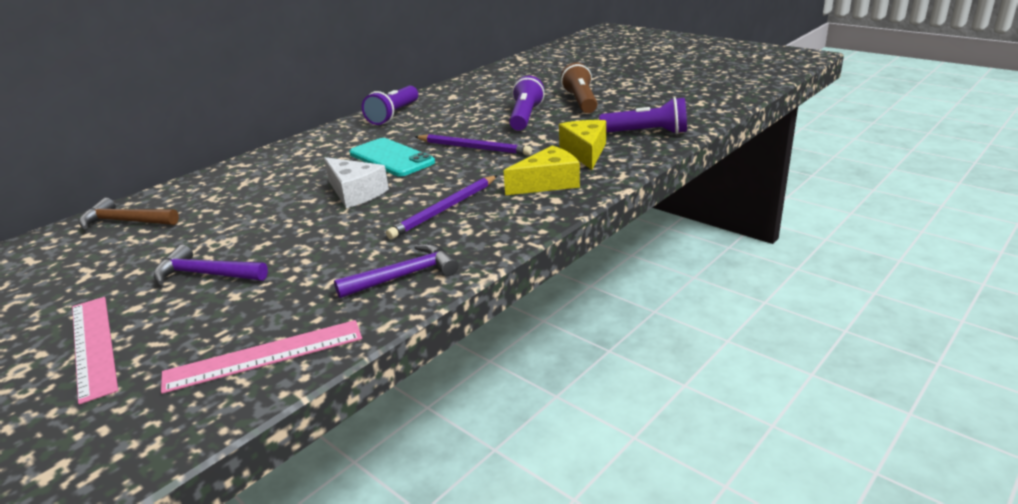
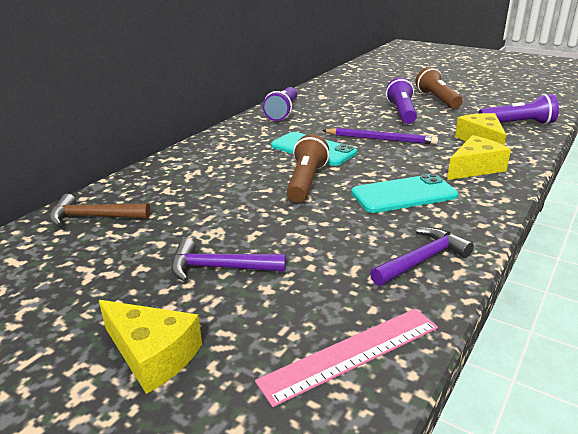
camera: 10 degrees left, 0 degrees up
(93, 346) = (152, 355): pink ruler -> yellow cheese
(355, 193) = (306, 182): white cheese -> brown flashlight
(445, 209) = (403, 194): purple pencil -> turquoise phone

